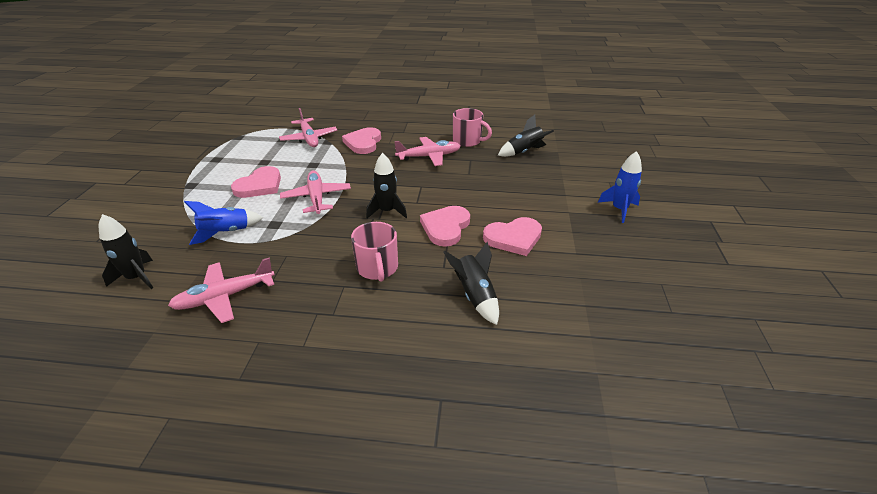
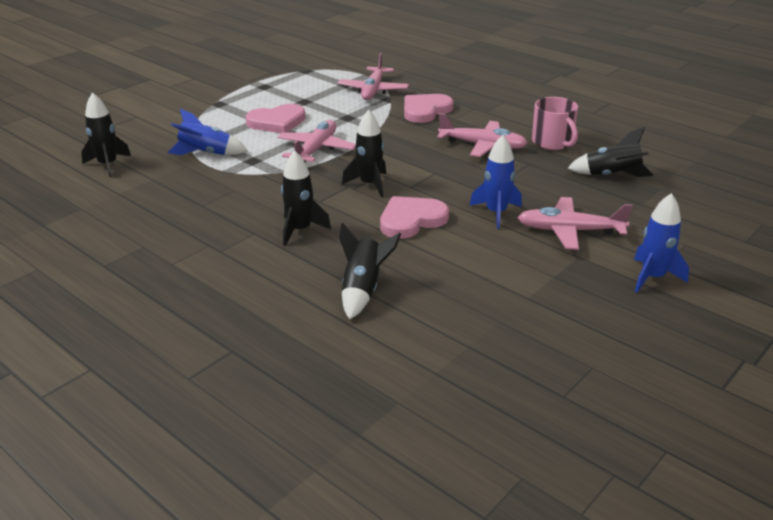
camera: 35 degrees right, 5 degrees down
(225, 296) = (154, 203): pink plane -> pink plane (570, 231)
(377, 268) = (300, 230): pink mug -> black rocket
(491, 201) = (496, 213): none -> blue rocket
(513, 238) = (473, 256): pink heart -> none

